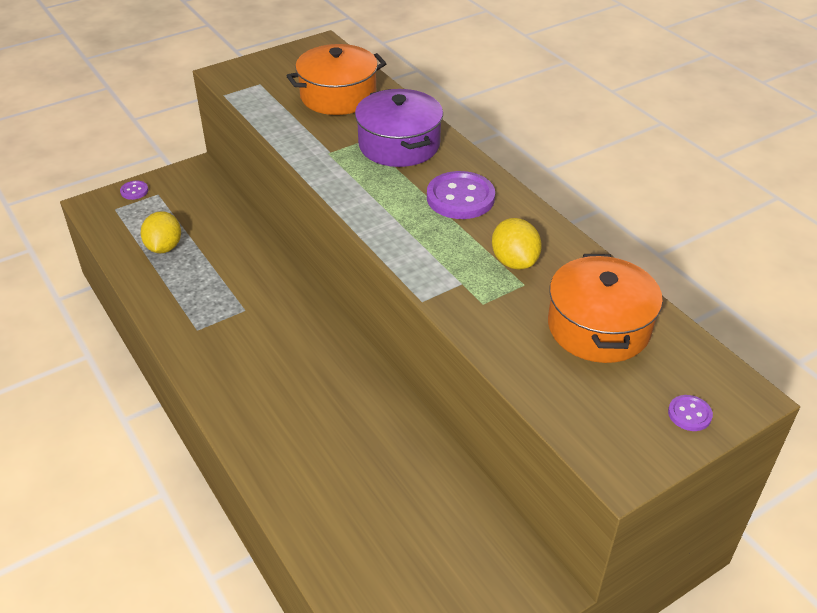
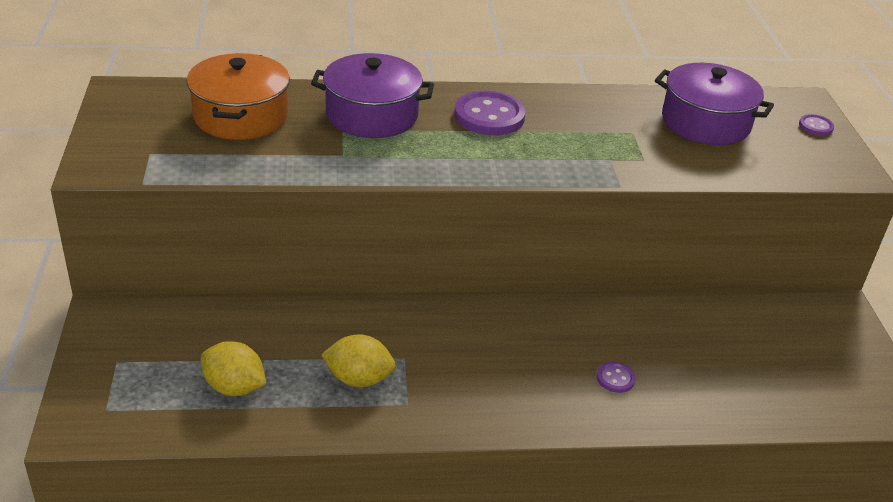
camera: 65 degrees left, 5 degrees down
(134, 191) = (87, 380): purple button -> purple button (615, 378)
(514, 261) = (600, 125): yellow lemon -> yellow lemon (358, 379)
(598, 327) = (705, 122): orange pot -> purple pot

